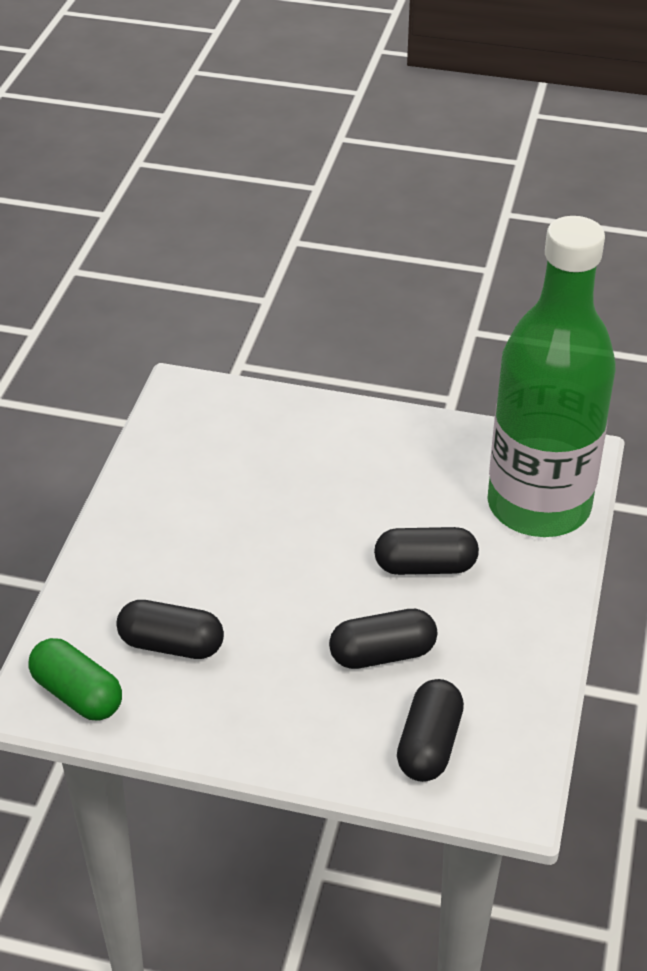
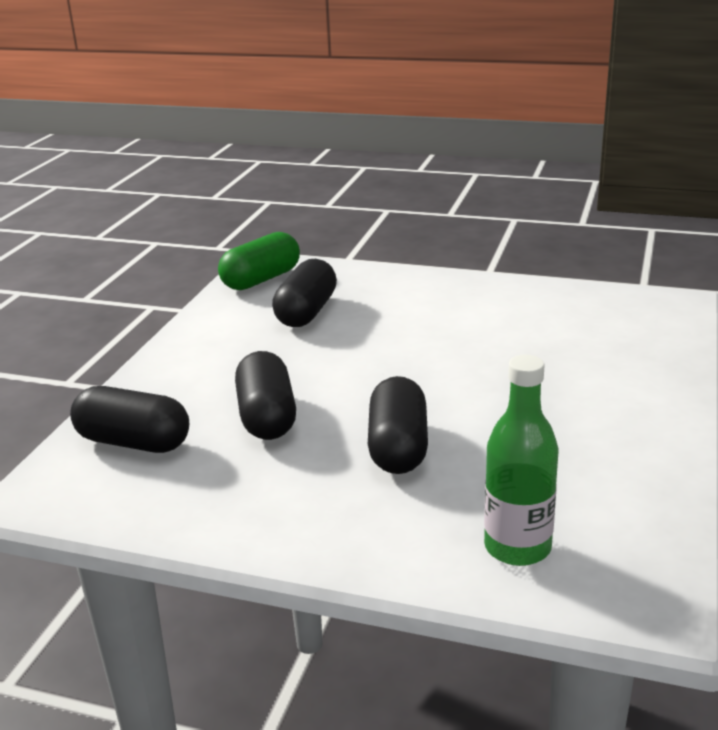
camera: 95 degrees right, 15 degrees down
(538, 506) = (517, 547): green bottle -> green bottle, size x0.42

